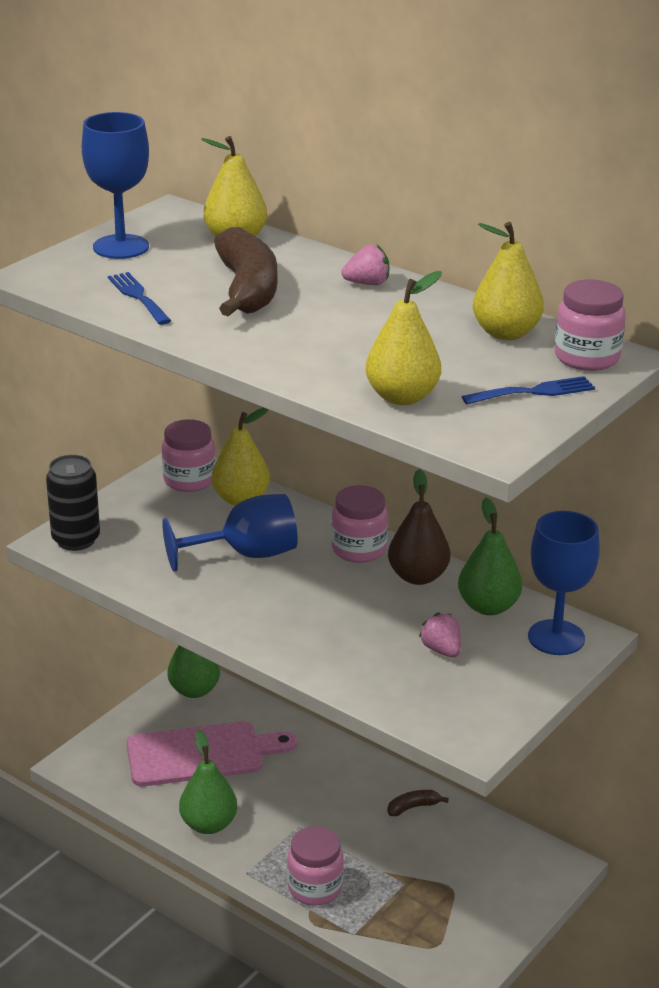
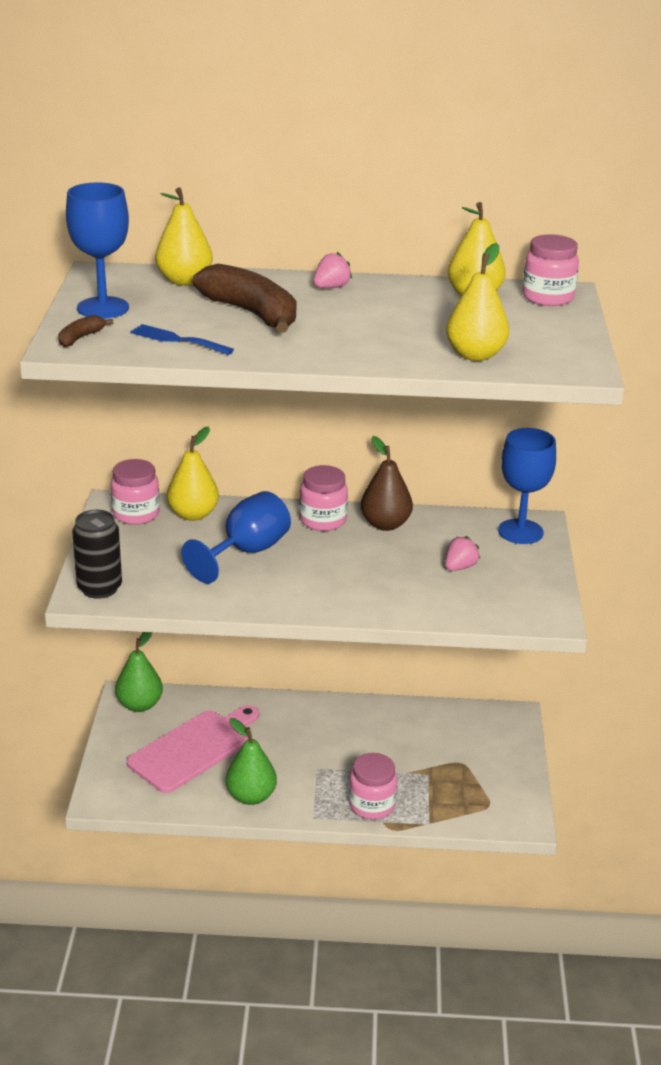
camera: 35 degrees left, 0 degrees up
(413, 807) = (382, 720): brown banana -> brown banana (80, 338)
(441, 650) = (460, 567): pink strawberry -> pink strawberry turned 105 degrees clockwise
(488, 607) = (455, 527): green pear -> none
(534, 392) = (550, 327): blue fork -> none

